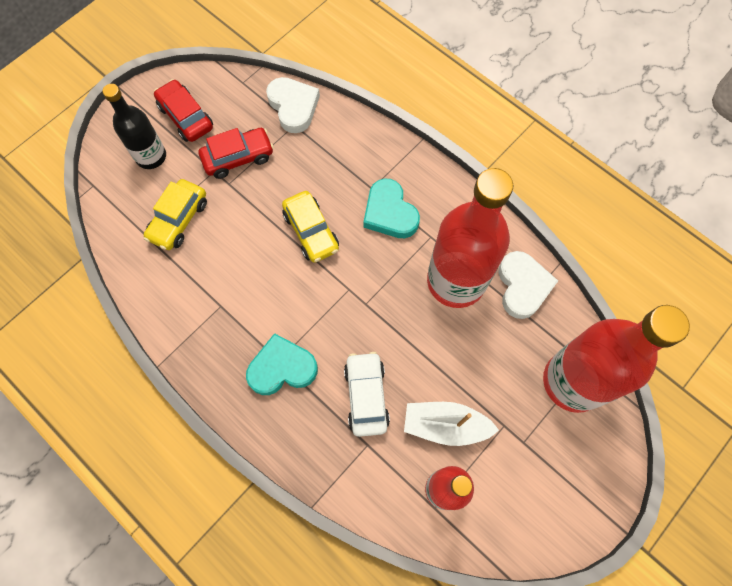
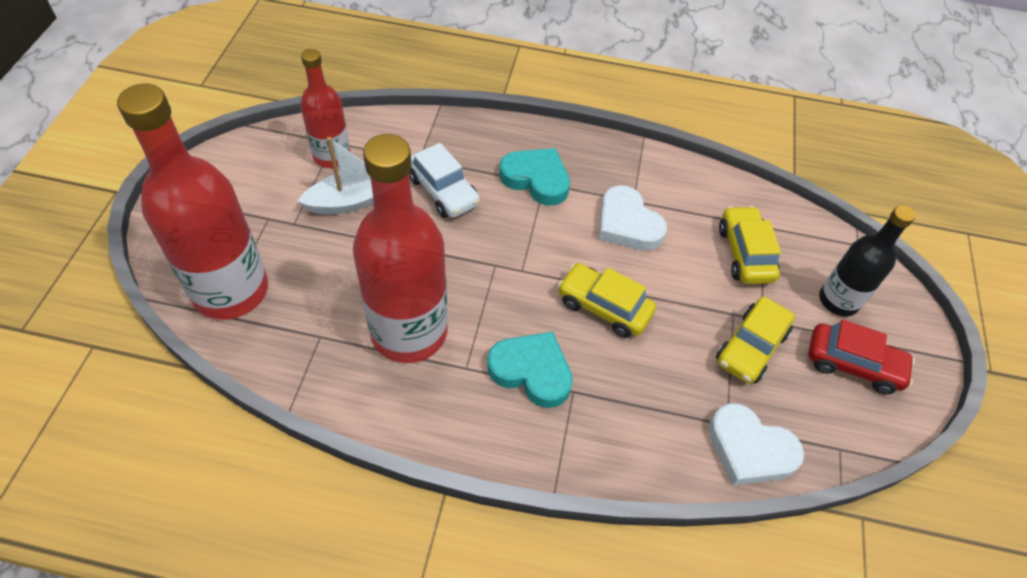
camera: 145 degrees right, 15 degrees down
(238, 158) = (751, 347): red car -> yellow car
(282, 368) = (536, 179): turquoise heart -> turquoise heart turned 105 degrees counterclockwise
(522, 286) = (325, 363): white heart -> white heart (627, 224)

